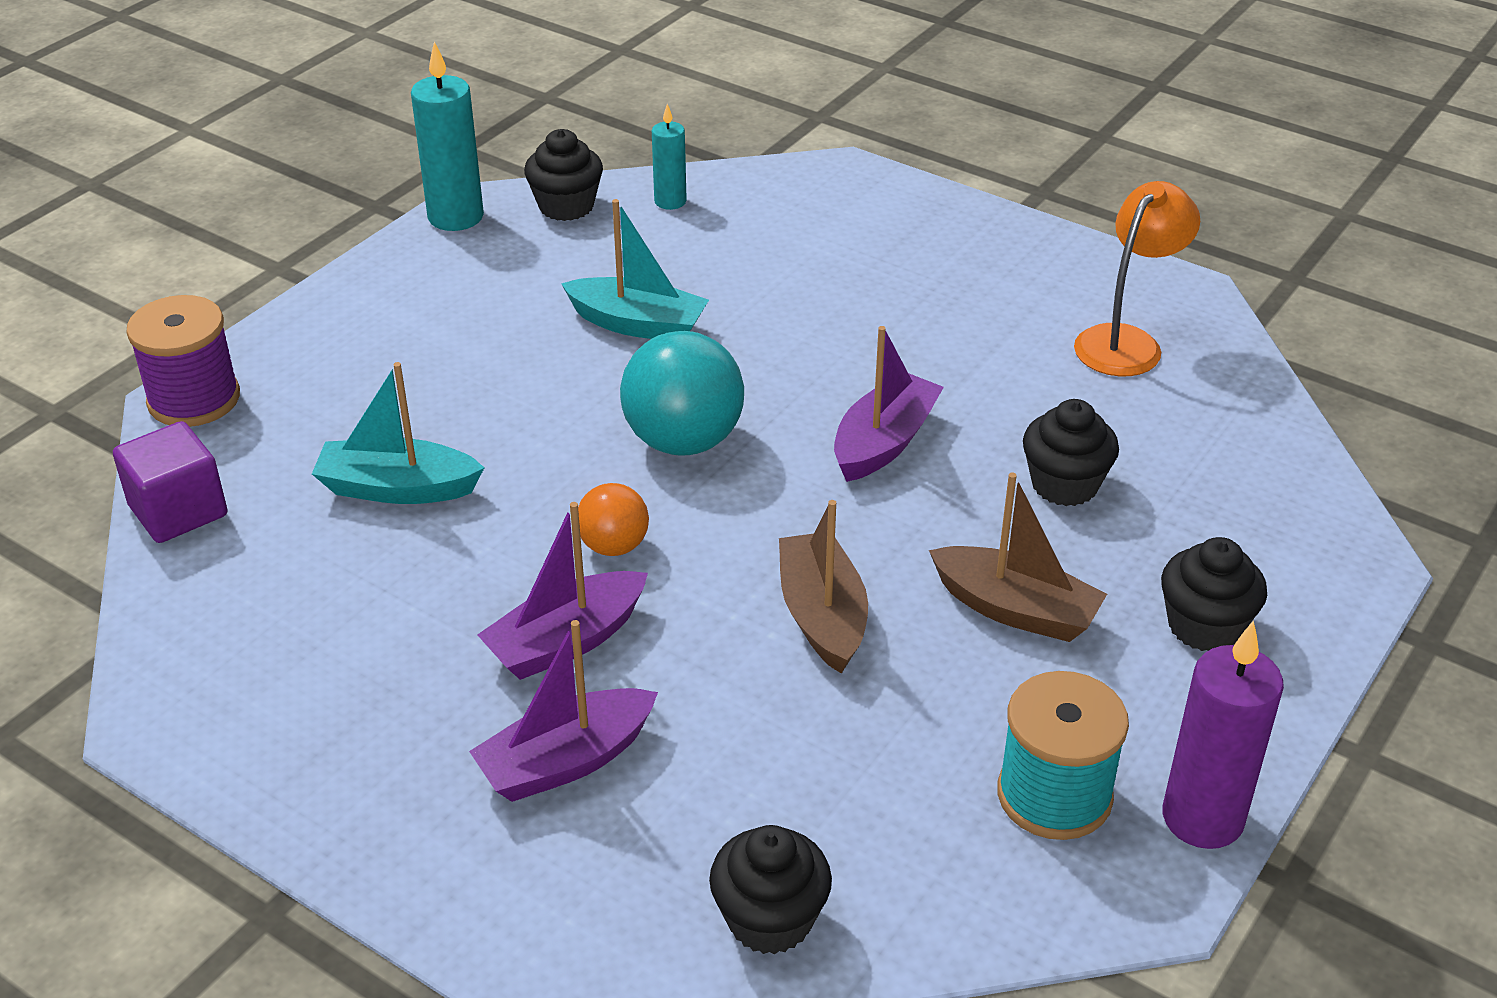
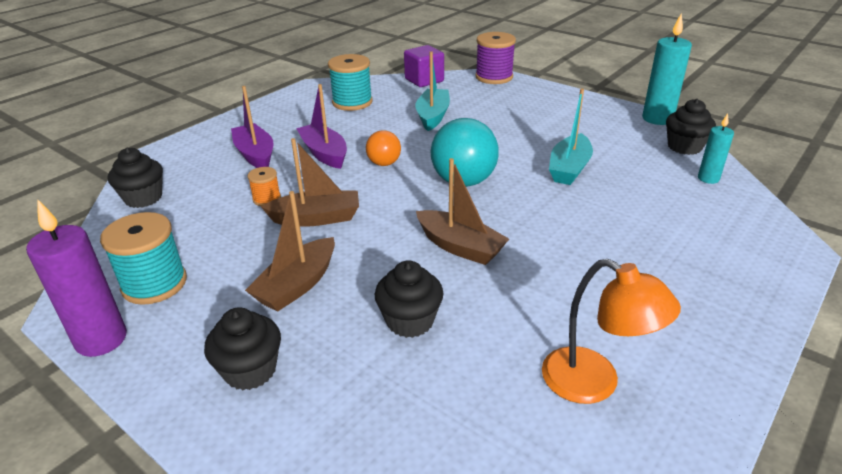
camera: 95 degrees right, 5 degrees down
(290, 628) = (352, 102): none -> turquoise spool
(760, 700) = (267, 199): none -> orange spool
(884, 442) = (460, 247): purple boat -> brown boat

